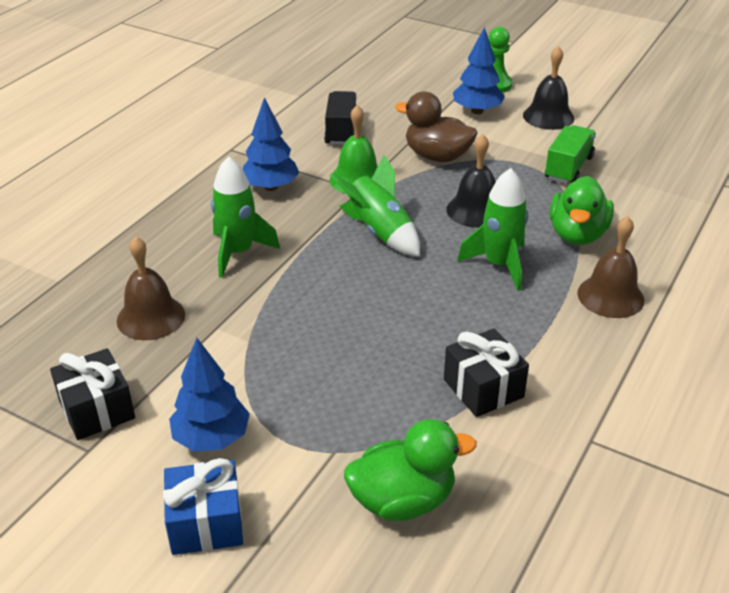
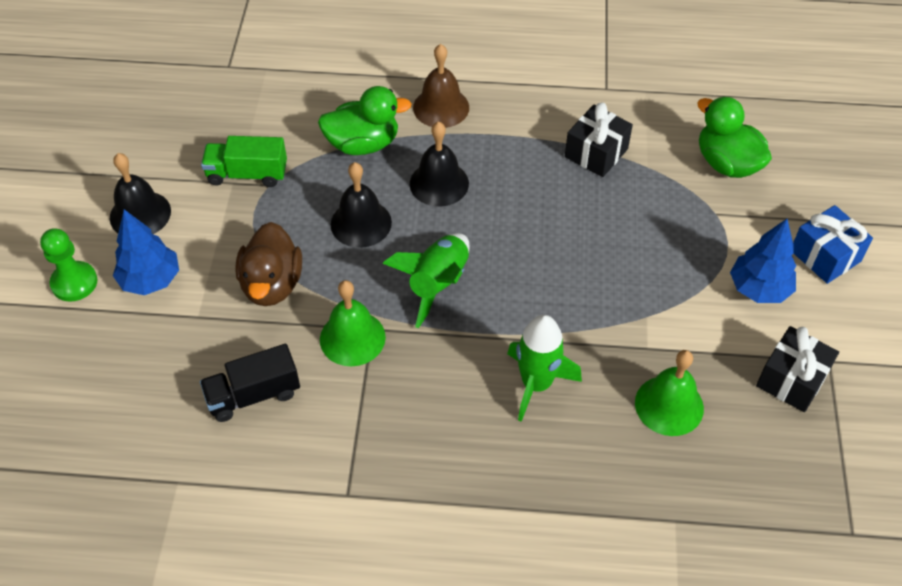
camera: 115 degrees left, 15 degrees up
(151, 317) = (669, 405): brown bell -> green bell
(271, 187) = (407, 411): blue tree -> none
(499, 265) = (439, 183): green rocket -> black bell

